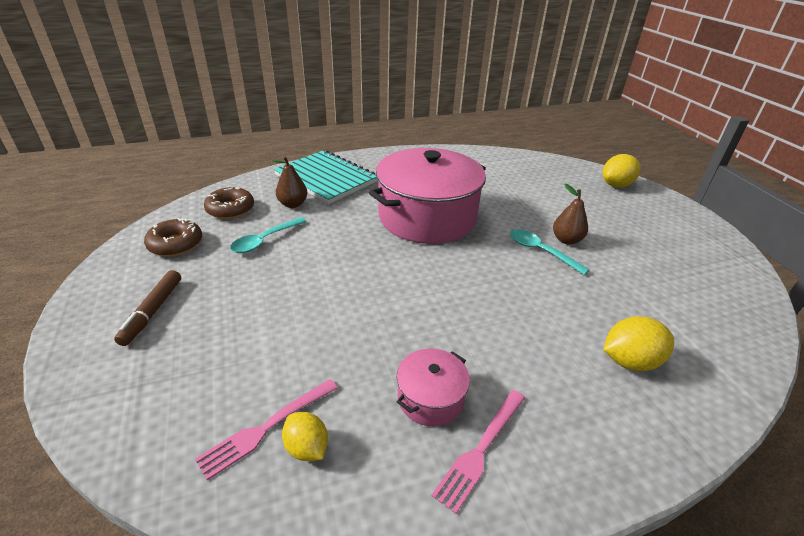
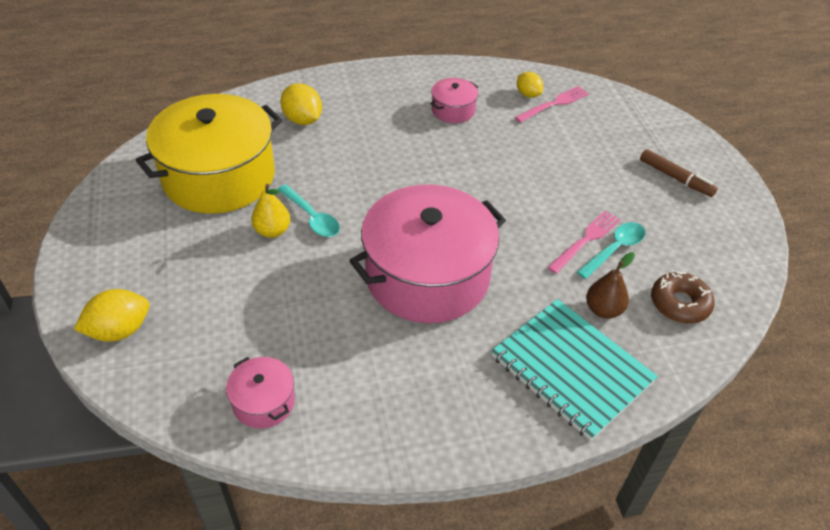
camera: 175 degrees left, 10 degrees up
(152, 311) = (675, 178): brown marker -> brown marker turned 120 degrees clockwise
(175, 244) = (708, 249): brown donut -> none
(480, 450) = (428, 86): pink fork -> pink fork (586, 239)
(506, 163) = (263, 402): none -> pink pot
(566, 240) = (272, 231): brown pear -> yellow pear
(629, 361) = (302, 120): yellow lemon -> yellow lemon turned 60 degrees clockwise
(656, 282) = (219, 176): none -> yellow pot

